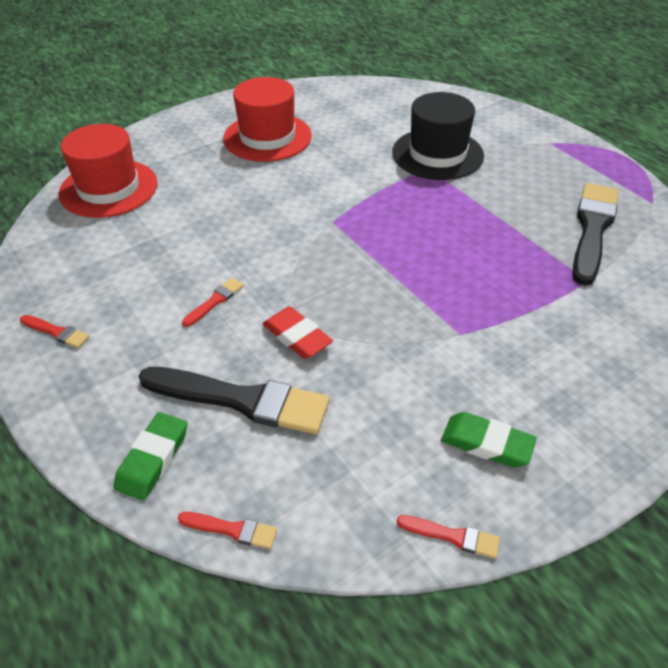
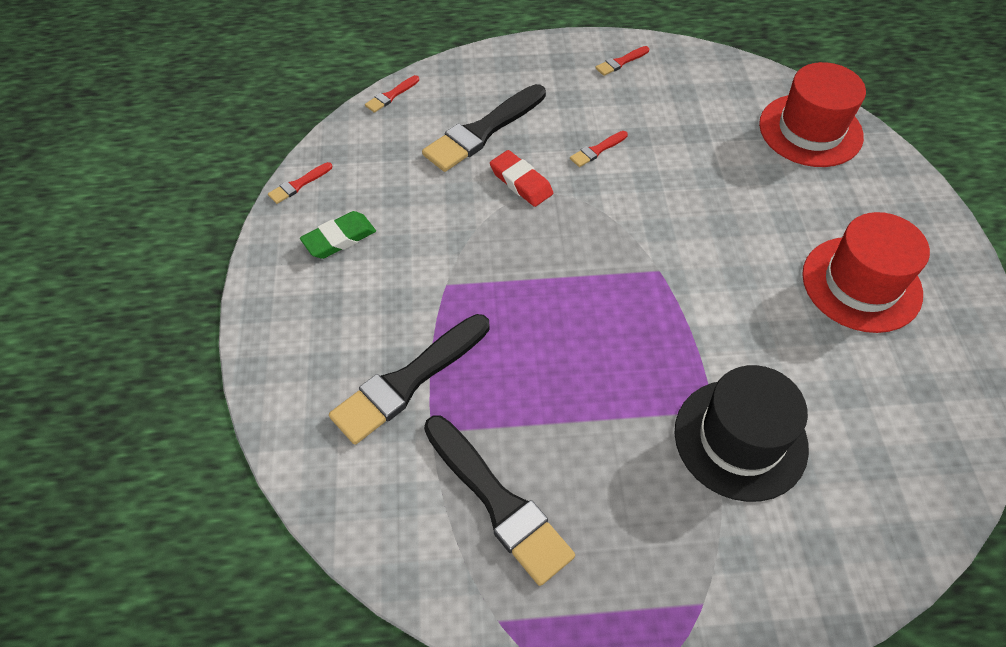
camera: 120 degrees right, 10 degrees up
(153, 459) = (468, 78): green eraser -> none
(215, 301) = (597, 150): red brush -> red brush turned 75 degrees clockwise
(297, 337) = (521, 182): red eraser -> red eraser turned 60 degrees clockwise
(568, 311) = (408, 381): none -> black brush

